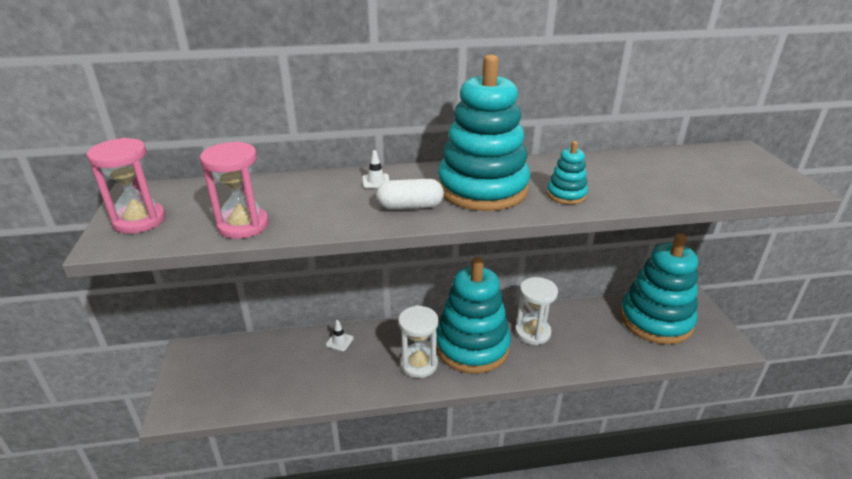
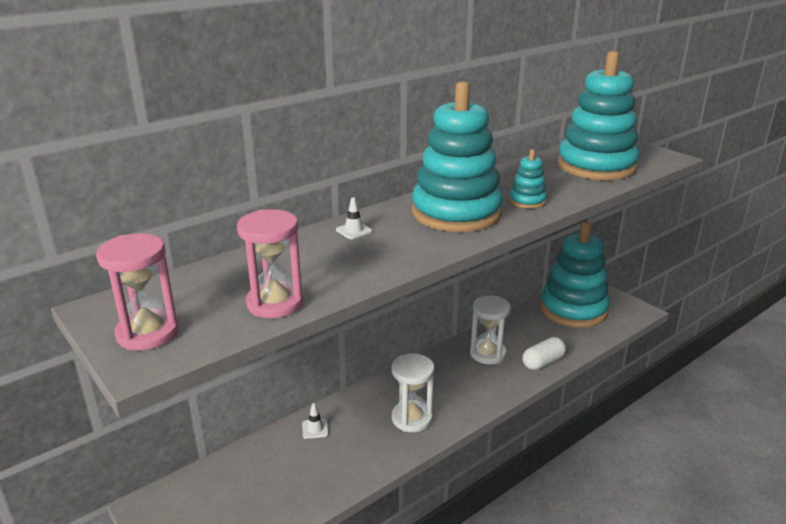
camera: 30 degrees left, 5 degrees down
(410, 207) = (414, 243): white capsule -> white capsule (543, 362)
(472, 346) = (446, 385): turquoise stacking toy -> turquoise stacking toy (596, 166)

